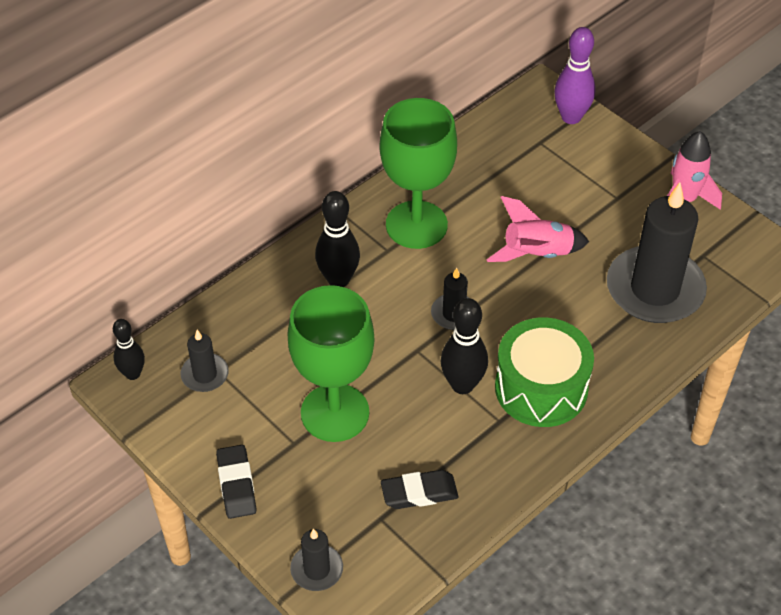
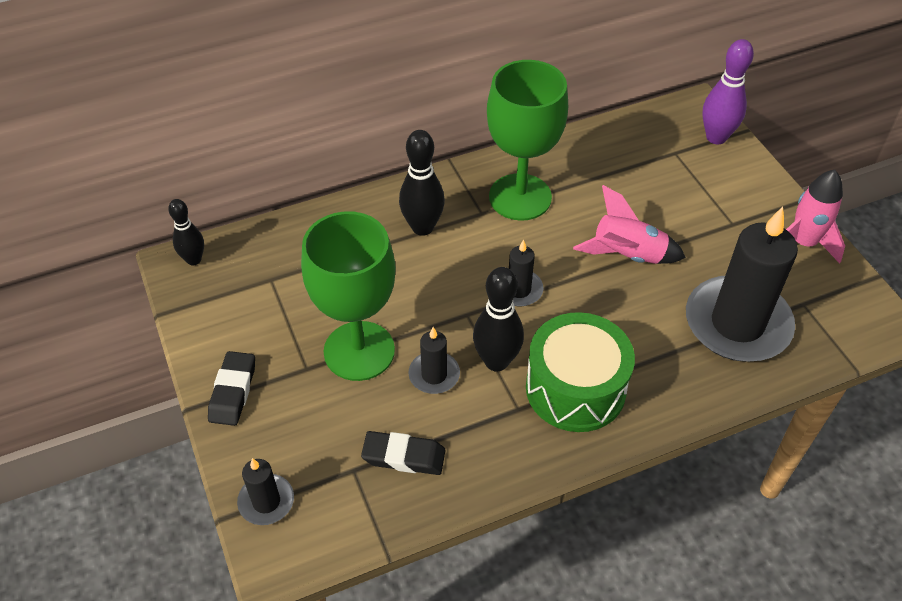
camera: 20 degrees right, 0 degrees up
(205, 375) = (257, 279): black candle -> black candle (434, 375)

